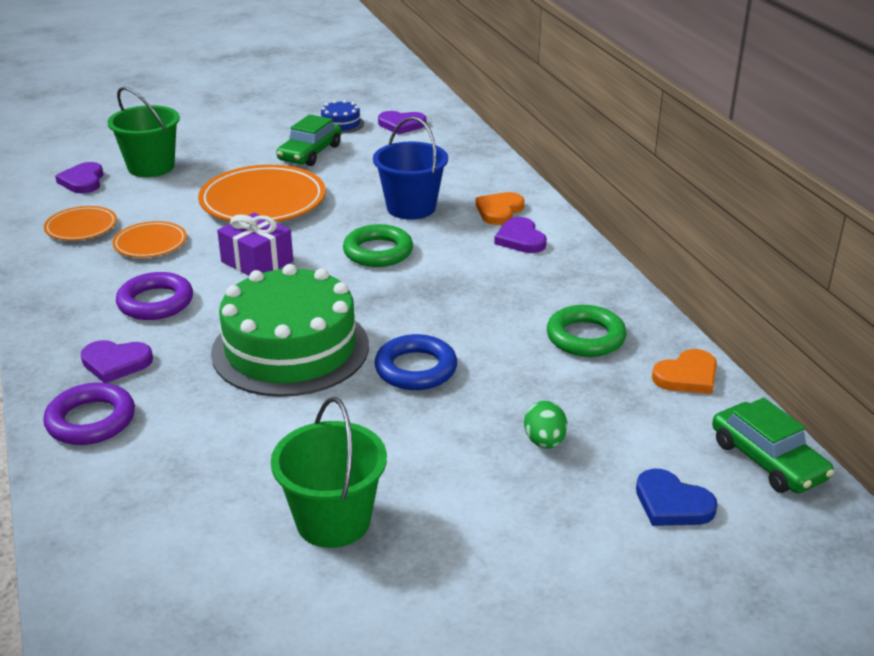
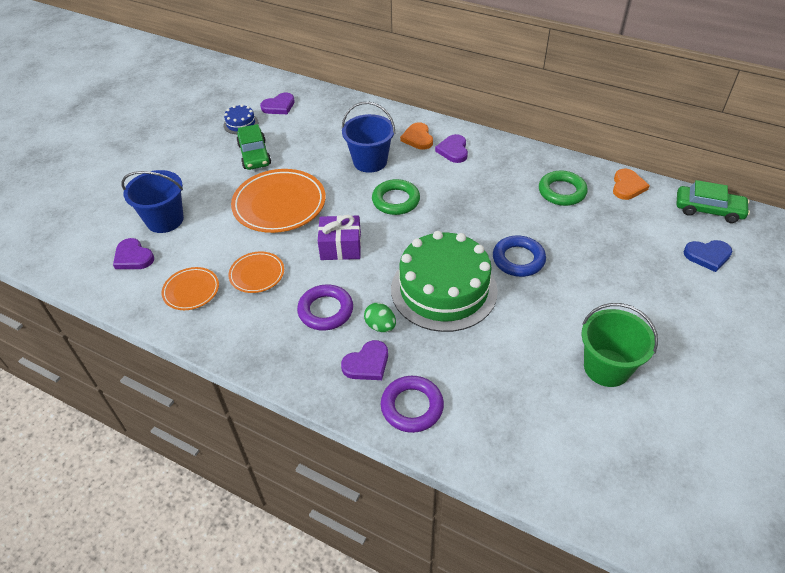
camera: 40 degrees left, 15 degrees up
(151, 167) = (165, 220): green bucket -> blue bucket
(520, 239) = (453, 150): purple heart -> purple heart turned 60 degrees clockwise
(544, 442) = (624, 260): green egg -> green egg (380, 326)

